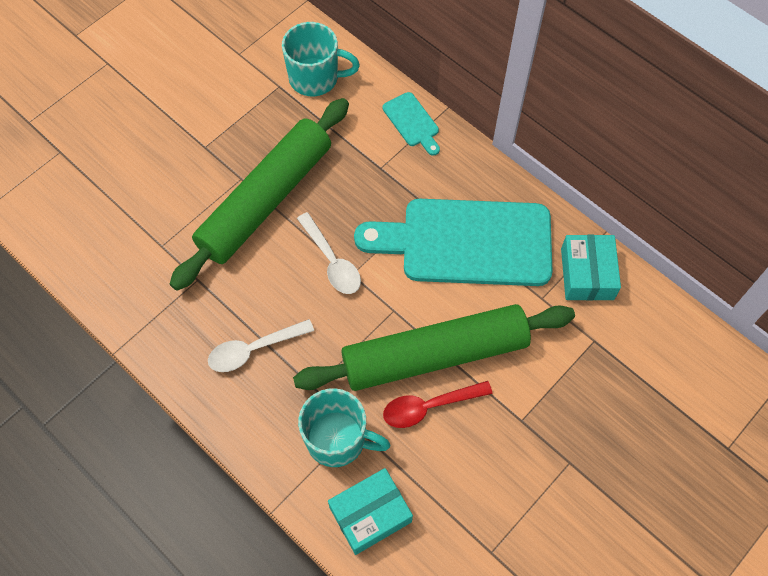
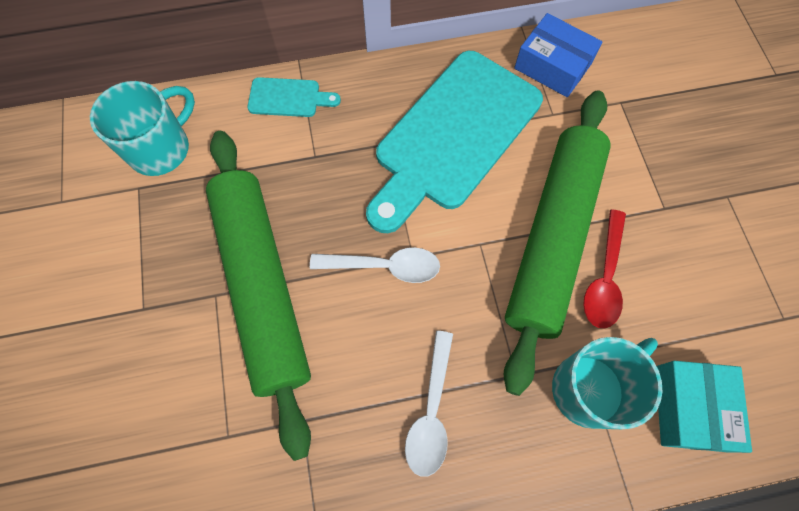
camera: 55 degrees left, 5 degrees up
(587, 274) = (552, 66): turquoise box -> blue box

